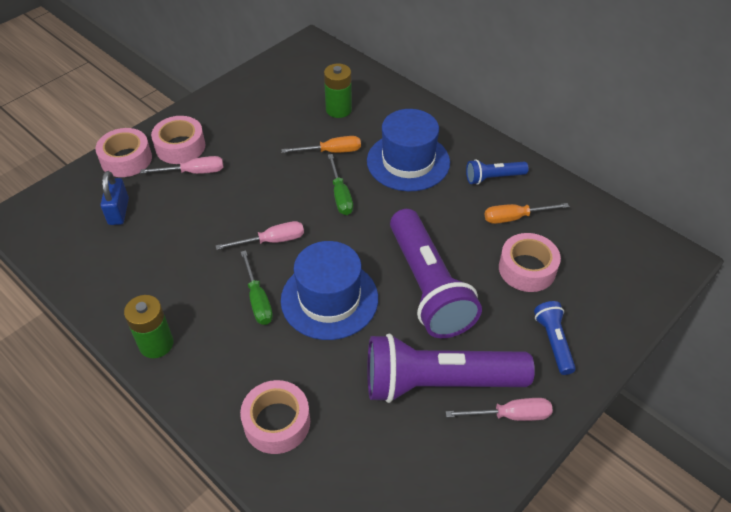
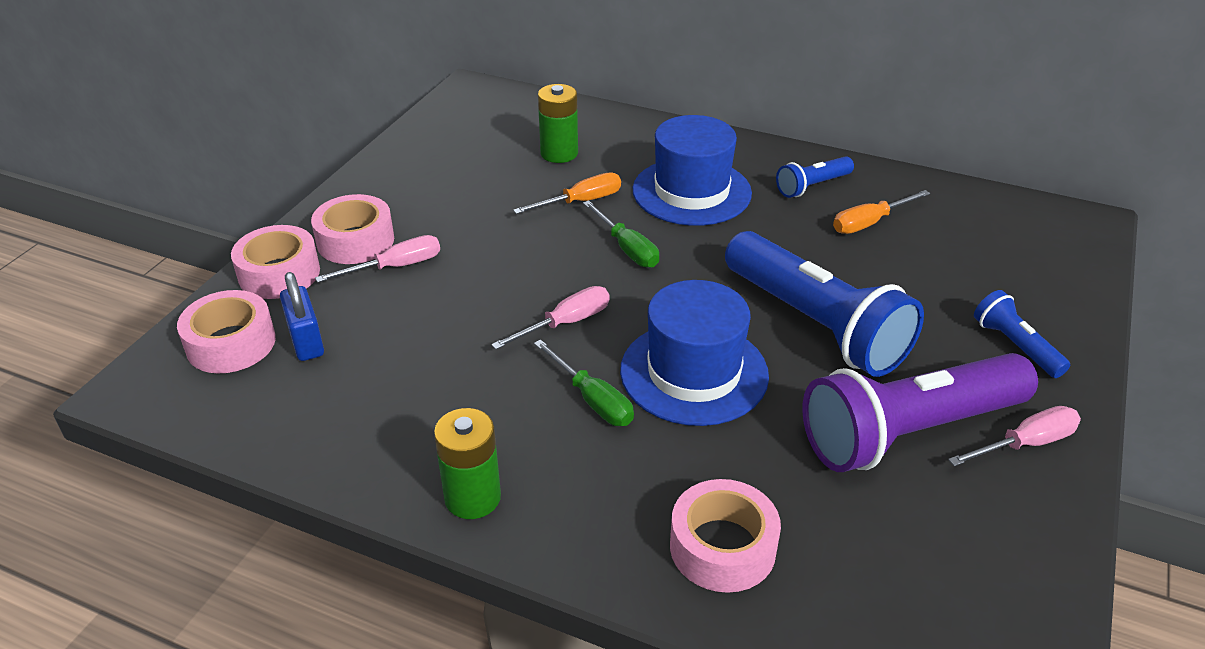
camera: 20 degrees left, 10 degrees down
(428, 286) = (815, 324): purple flashlight -> blue flashlight
(527, 269) = (924, 274): pink tape -> pink tape (231, 343)

